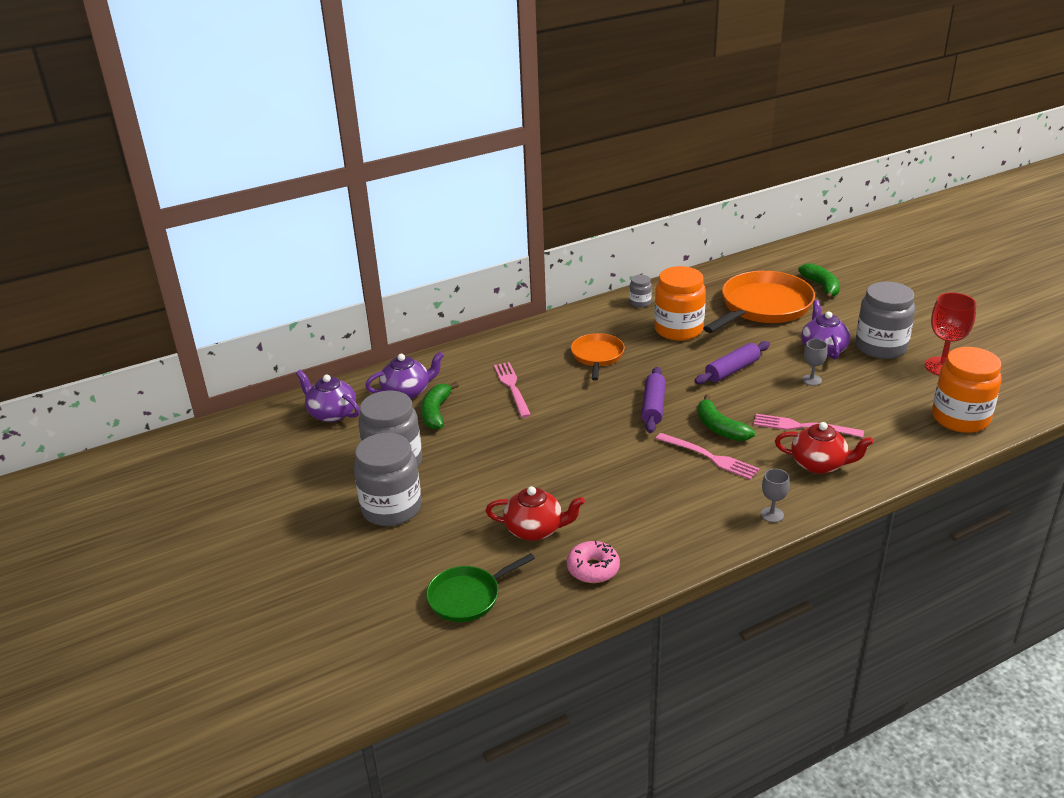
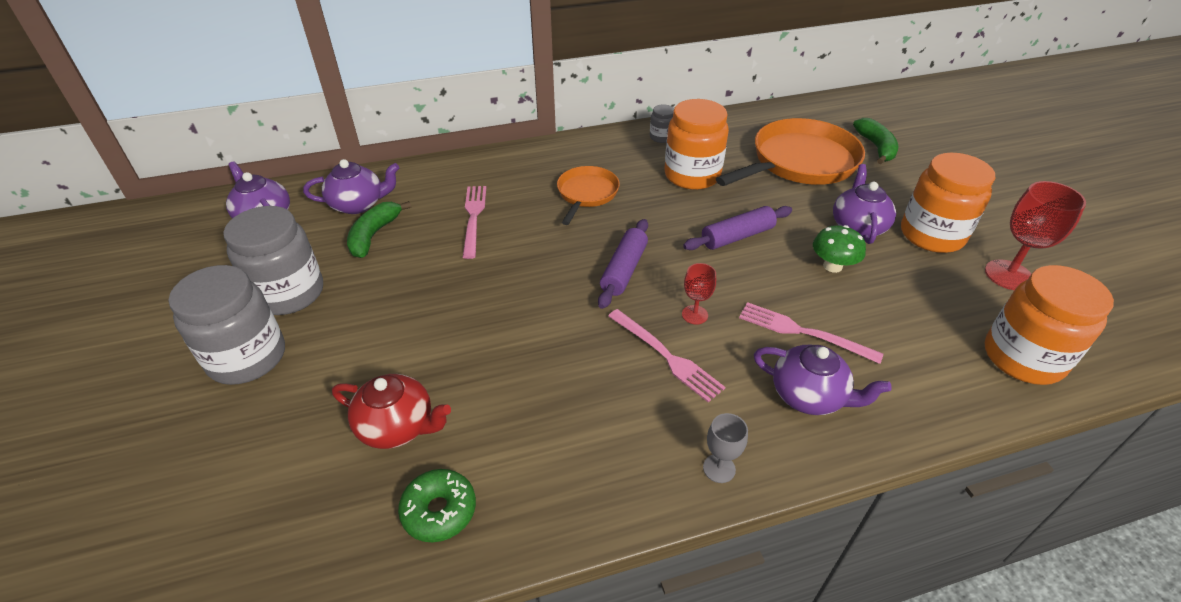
camera: 10 degrees right, 10 degrees up
(468, 597) = (253, 523): green pan -> none
(593, 569) = (439, 511): pink donut -> green donut
(720, 428) = (694, 315): green banana -> red goblet
(812, 380) = (832, 266): grey goblet -> green mushroom
(819, 464) = (809, 396): red teapot -> purple teapot
(880, 347) = (931, 235): grey jar -> orange jar

